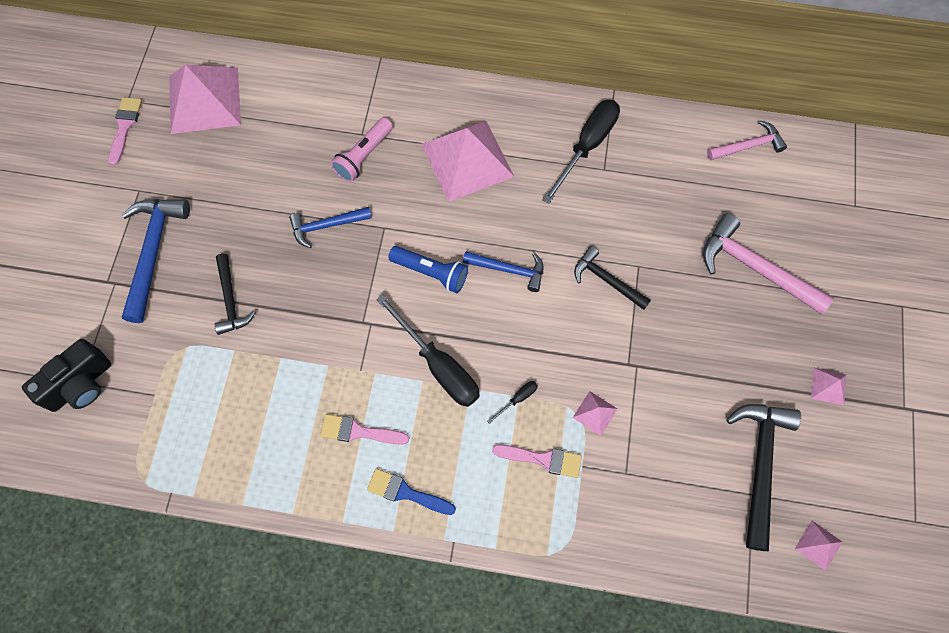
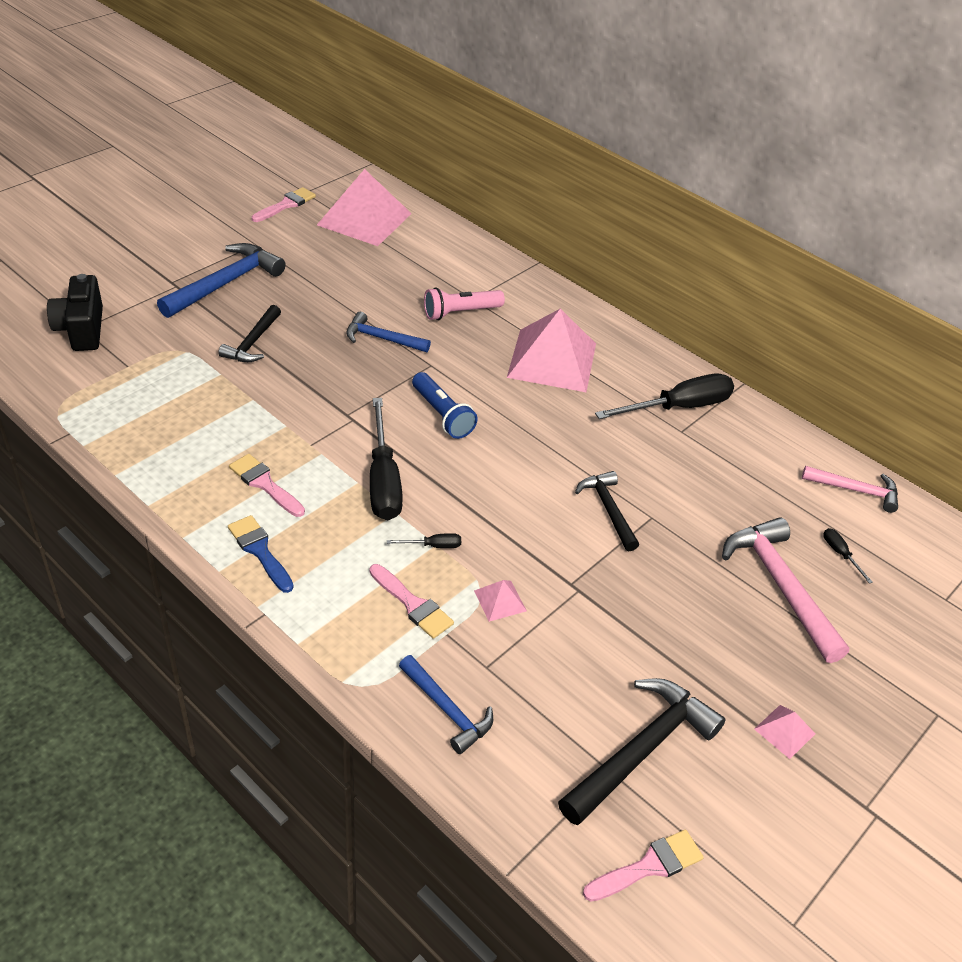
camera: 30 degrees right, 25 degrees down
(81, 384) = (82, 329): black camera -> black camera turned 90 degrees clockwise
(508, 270) = (517, 451): blue hammer -> blue hammer (447, 709)
(773, 212) = (840, 554): none -> black screwdriver
(818, 545) = (649, 866): pink pyramid -> pink brush

